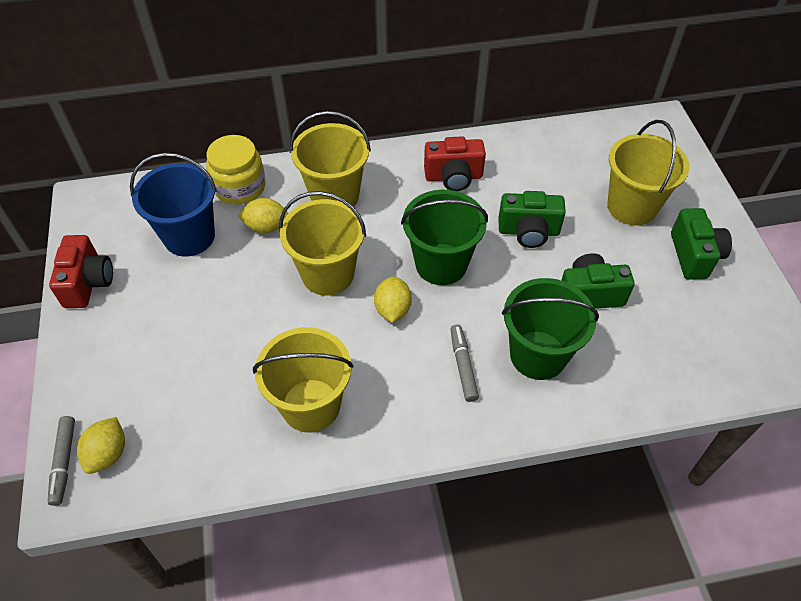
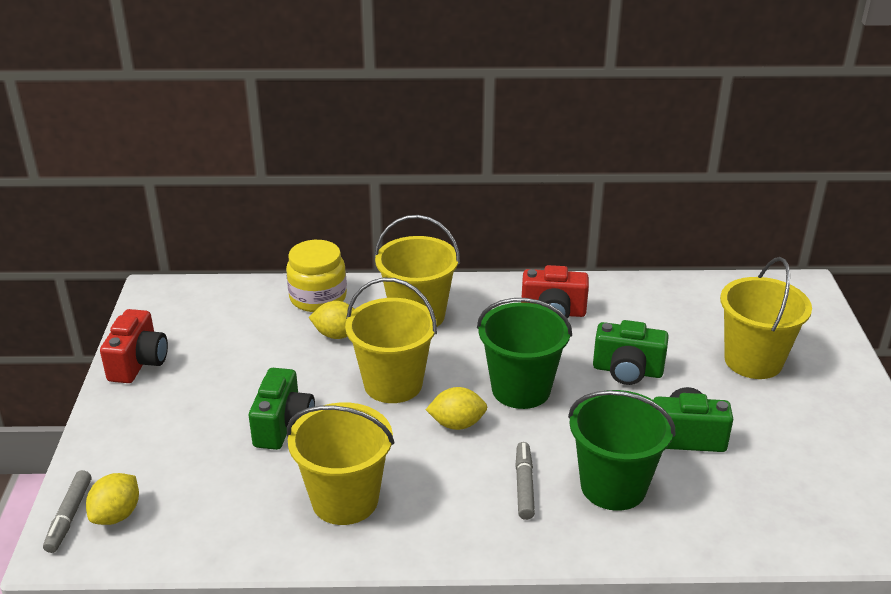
camera: 10 degrees right, 20 degrees down
(189, 236) = (254, 334): blue bucket -> none
(393, 309) = (457, 424): yellow lemon -> yellow lemon turned 75 degrees clockwise
(694, 255) = (819, 414): green camera -> green camera (283, 426)

